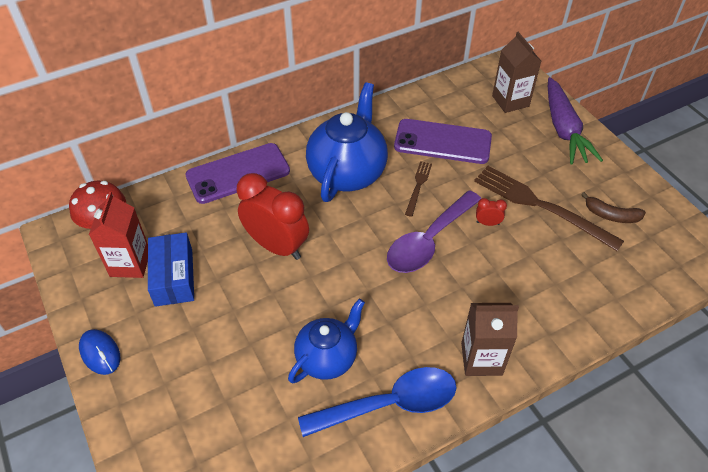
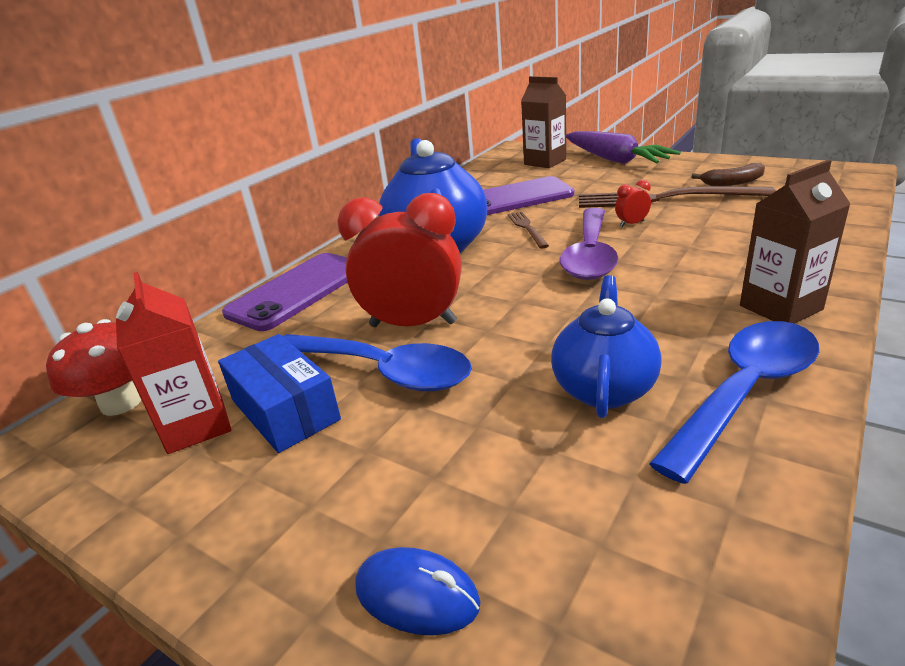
camera: 25 degrees left, 20 degrees down
(100, 353) = (216, 559): blue mouse -> blue mouse (417, 595)
(235, 276) = (383, 371): none -> blue spoon

